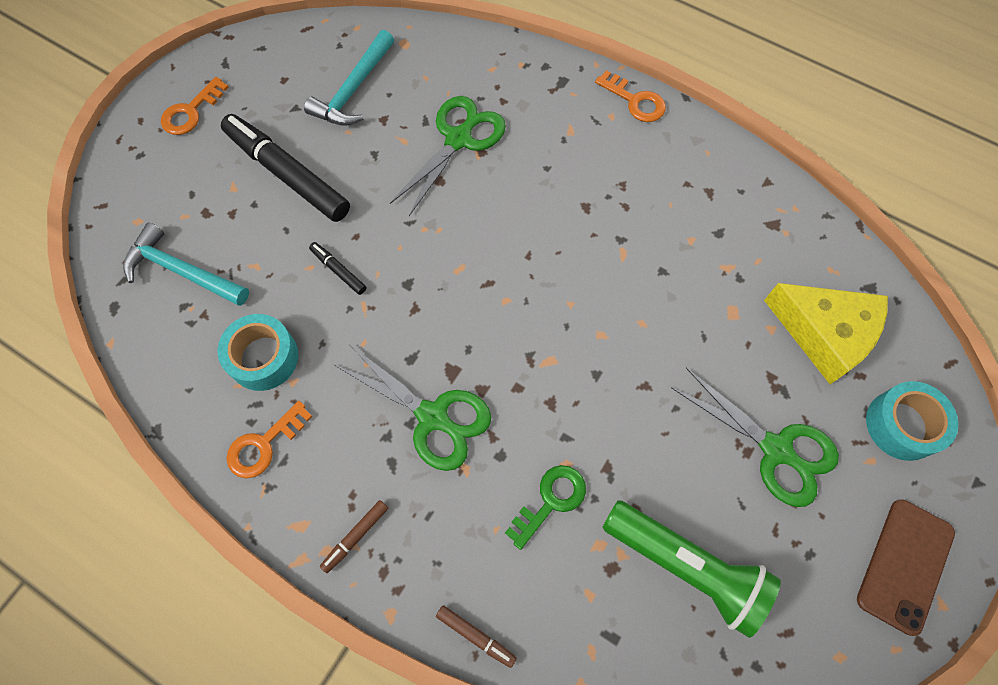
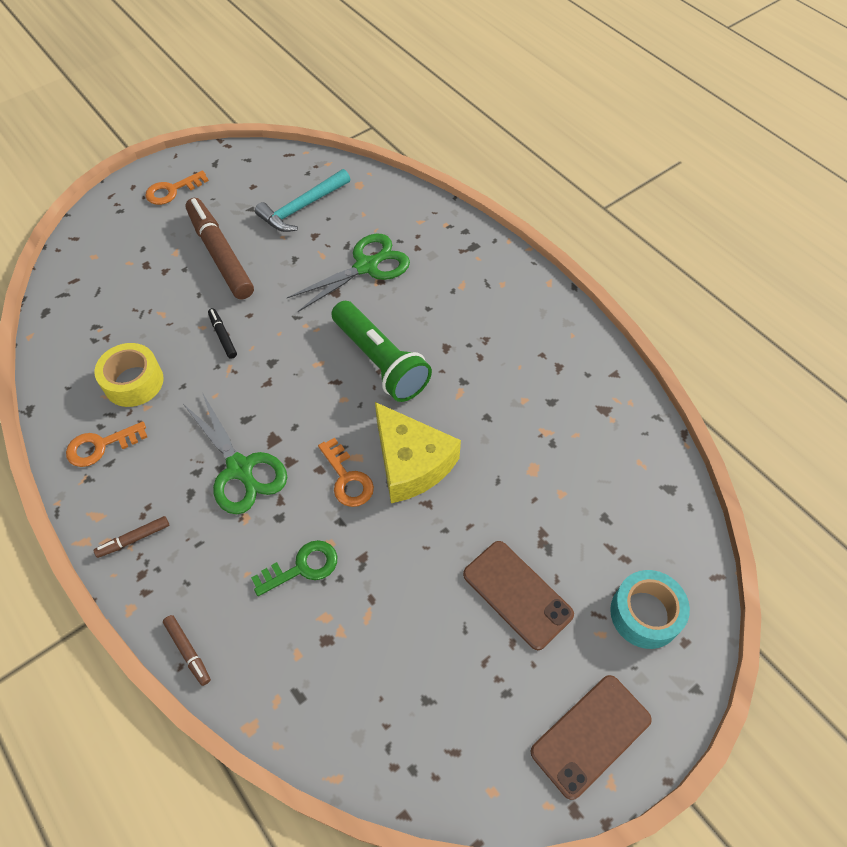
camera: 20 degrees right, 10 degrees down
(182, 271) = (107, 301): turquoise hammer -> none
(263, 357) = (133, 382): turquoise tape -> yellow tape
(288, 175) = (220, 255): black marker -> brown marker
(635, 101) = (528, 278): orange key -> orange key (347, 478)
(686, 567) = (391, 662): green flashlight -> green flashlight (380, 362)
(776, 449) = (517, 594): green scissors -> brown phone
(824, 334) = (607, 513): yellow cheese -> yellow cheese (411, 463)

